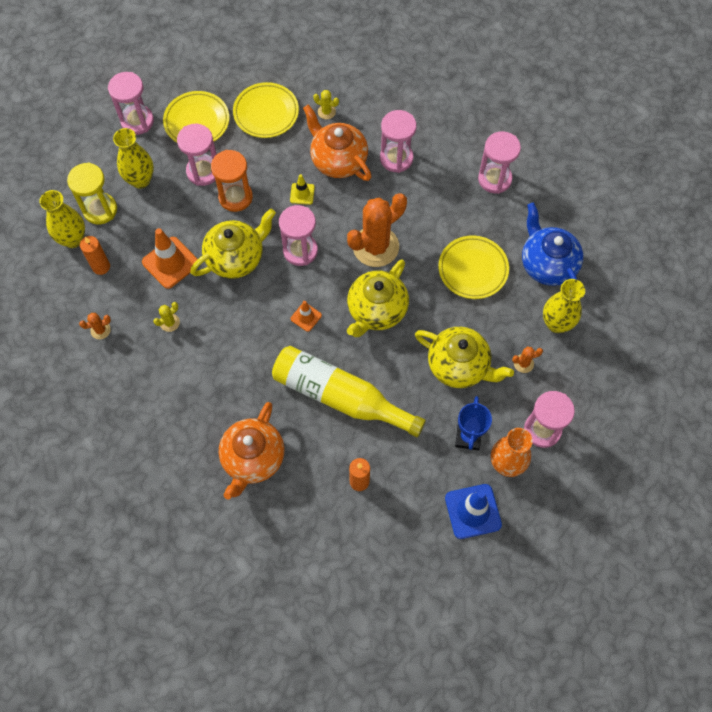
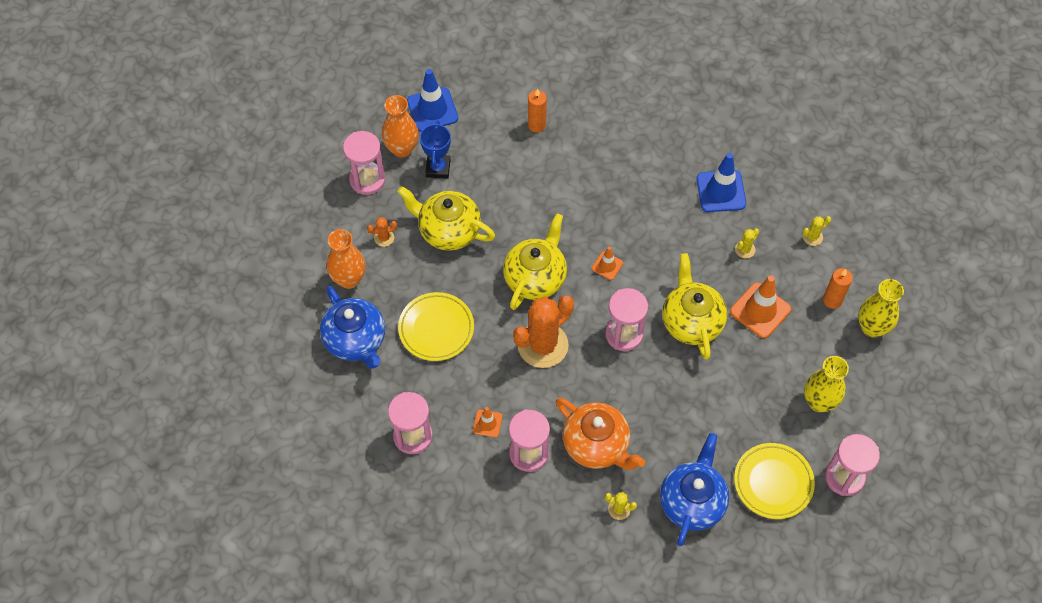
camera: 175 degrees right, 5 degrees down
(100, 210) = (853, 363): yellow hourglass -> none
(100, 330) = (812, 237): orange cactus -> yellow cactus
(178, 386) = (721, 191): none -> blue traffic cone
(203, 171) = (750, 418): pink hourglass -> none
(235, 197) = (706, 390): orange hourglass -> none
(236, 258) = (691, 321): yellow teapot -> yellow teapot turned 120 degrees clockwise
(253, 459) = (637, 135): orange teapot -> none
(266, 113) = (692, 501): yellow plate -> blue teapot
(302, 194) = (632, 400): yellow traffic cone -> none
(340, 396) = (562, 194): yellow bottle -> none
(430, 184) = (487, 423): none -> orange traffic cone
(556, 323) = (349, 279): yellow vase -> orange vase

